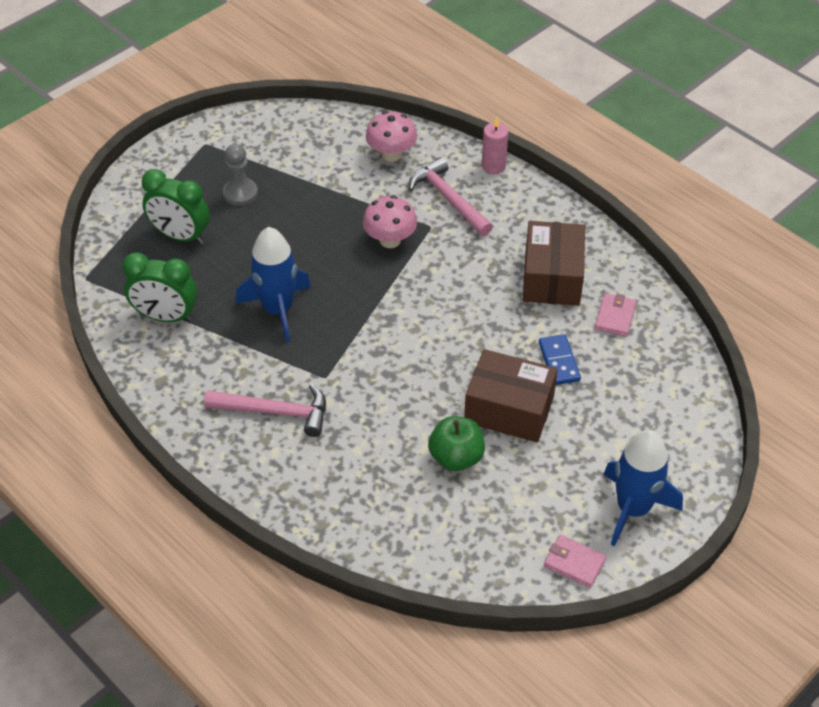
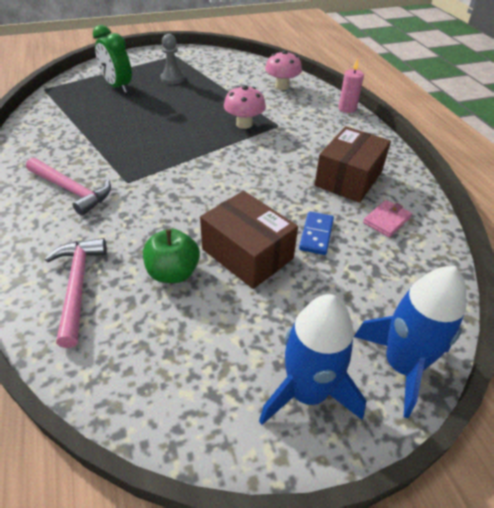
camera: 25 degrees right, 5 degrees down
(166, 317) = (65, 118): green clock -> none
(277, 309) = (135, 136): blue rocket -> blue rocket (401, 365)
(448, 199) = (302, 115): pink hammer -> pink hammer (78, 286)
(574, 563) = (206, 423): pink wallet -> none

